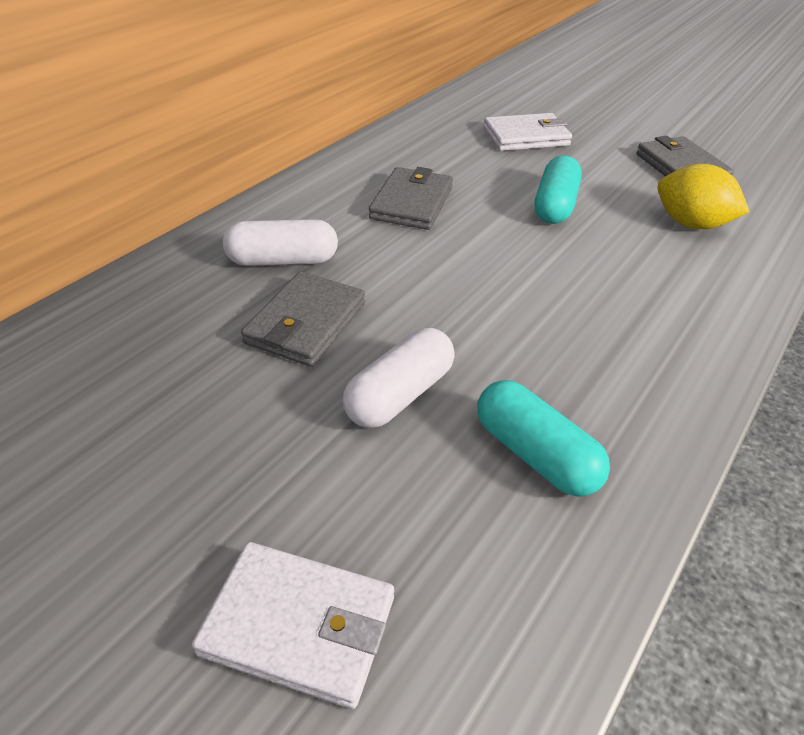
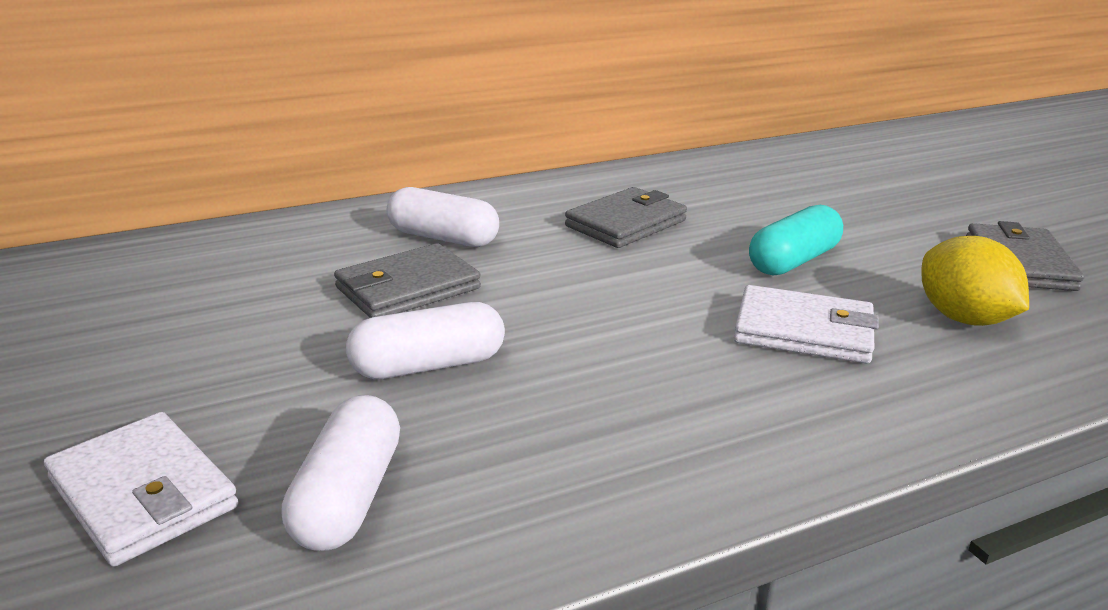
camera: 30 degrees right, 15 degrees down
(465, 545) = (348, 497): none -> white capsule
(526, 137) = (832, 195): white wallet -> white wallet (804, 331)
(535, 454) = (505, 456): turquoise capsule -> none

